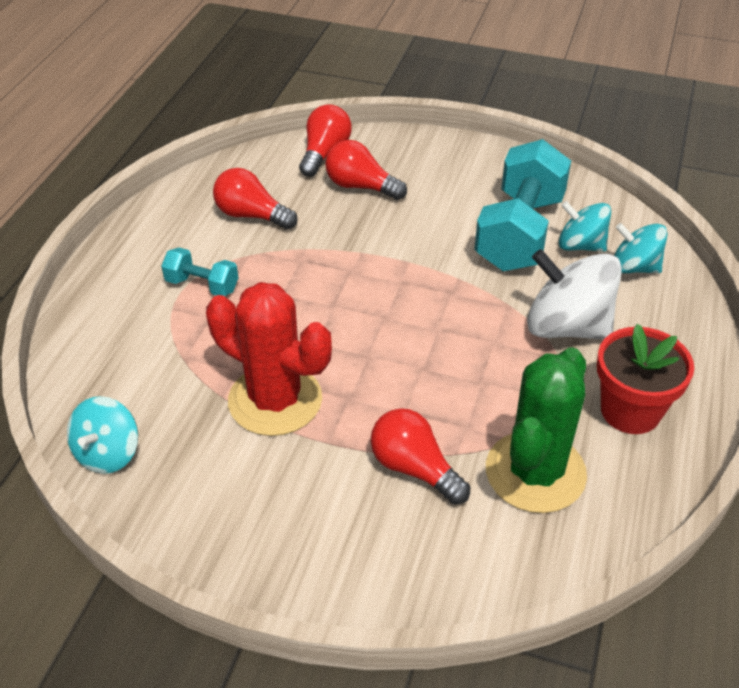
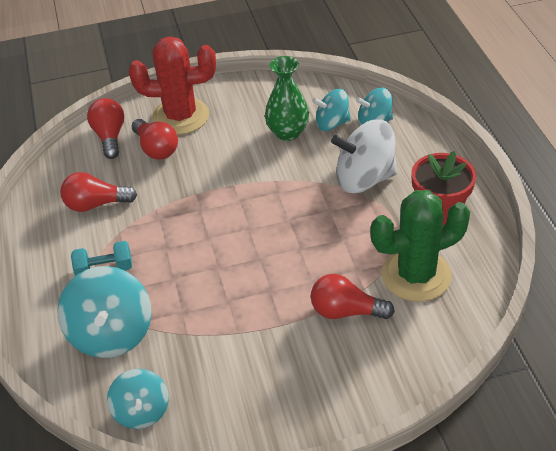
camera: 30 degrees left, 0 degrees up
(151, 355) = (111, 334): none -> turquoise spinning top
(275, 400) = (223, 317): red cactus -> red cactus (180, 116)
(360, 186) = (156, 149): red light bulb -> red light bulb turned 120 degrees counterclockwise
(519, 232) = (288, 132): turquoise dumbbell -> green vase
(535, 472) = (416, 275): green cactus -> green cactus turned 75 degrees clockwise

